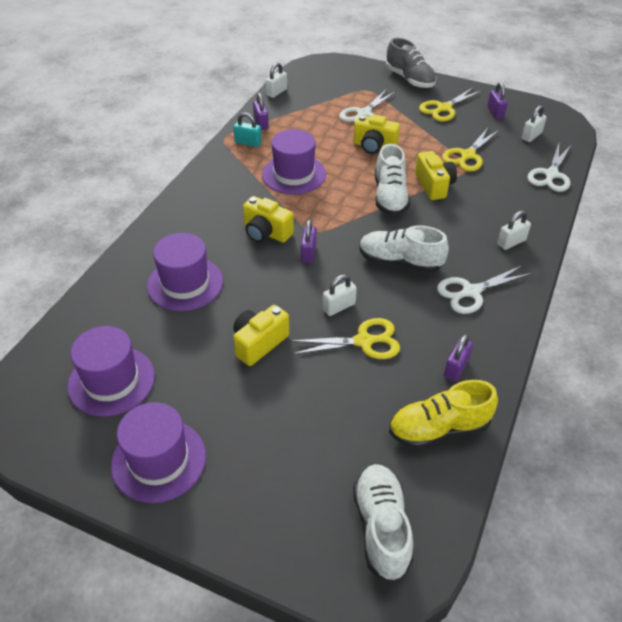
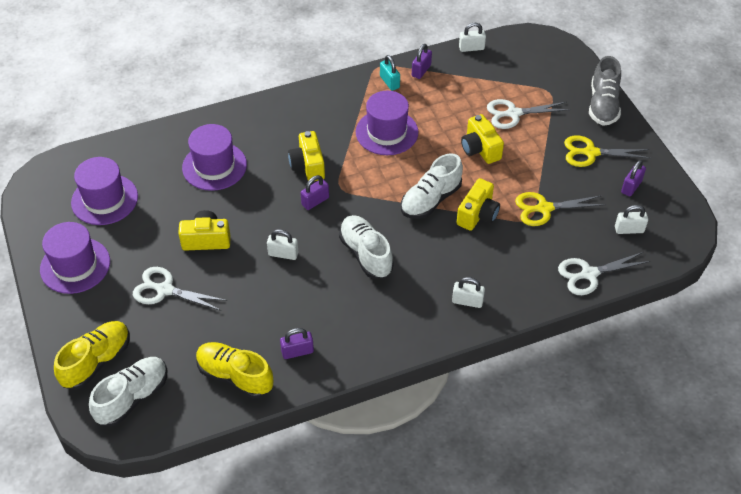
camera: 45 degrees right, 5 degrees up
(302, 527) = (97, 361): none -> yellow shoe
(363, 341) = (267, 288): yellow scissors -> none
(471, 292) = (382, 312): white scissors -> white scissors (165, 290)

